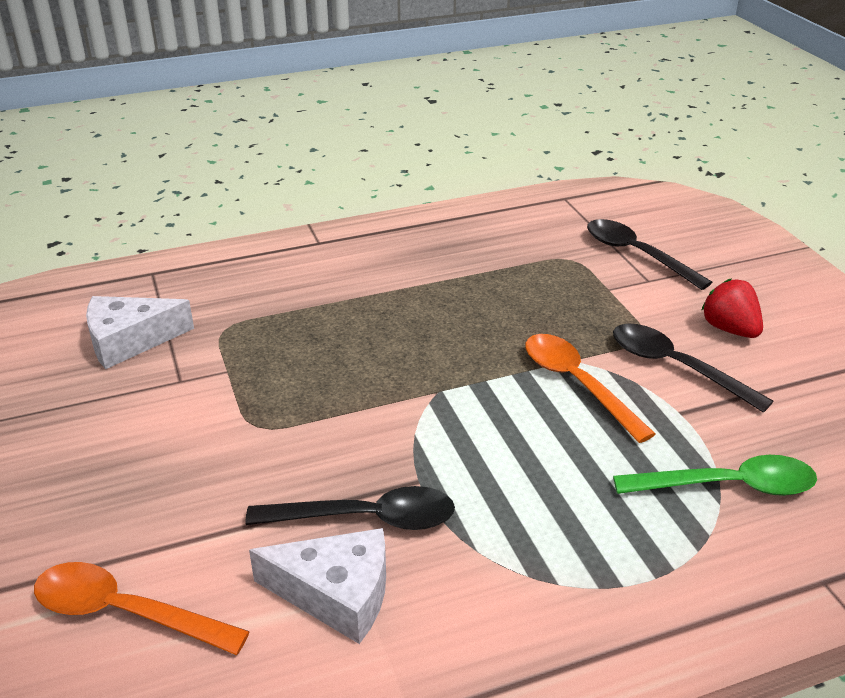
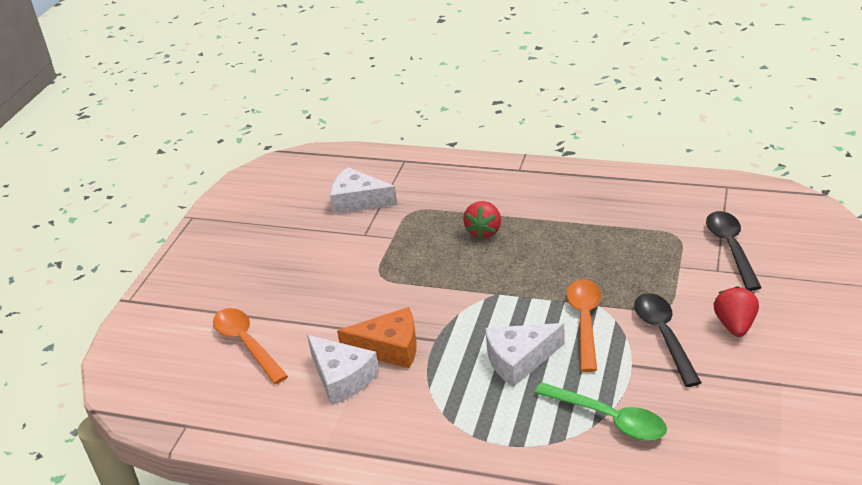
camera: 40 degrees right, 0 degrees up
(346, 323) = (484, 231): none -> red strawberry
(366, 518) = (389, 348): black spoon -> orange cheese
(552, 461) = (519, 360): none -> white cheese

